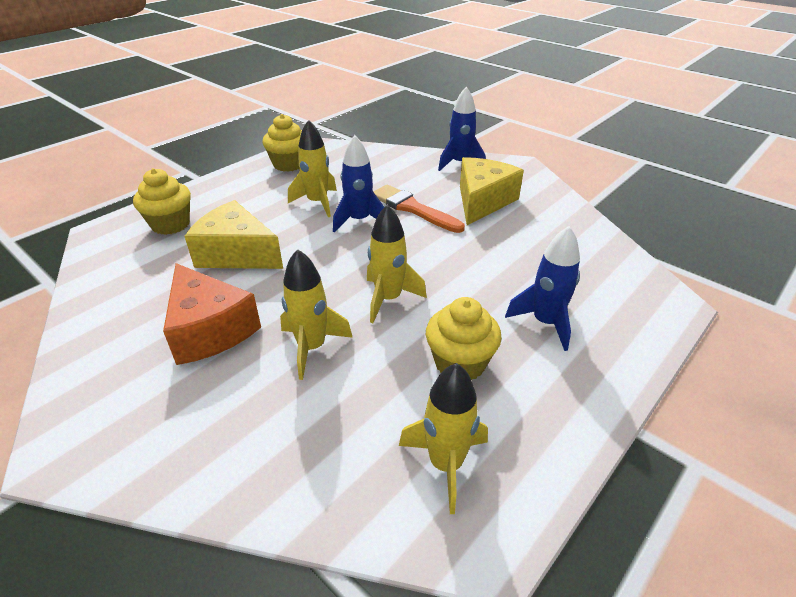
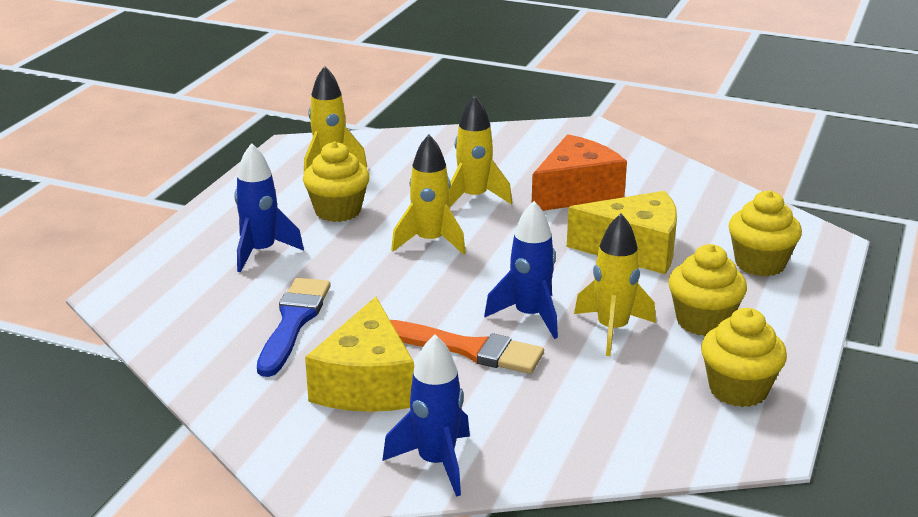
camera: 160 degrees right, 10 degrees down
(209, 329) = (576, 192): orange cheese -> orange cheese turned 105 degrees clockwise
(260, 197) = (703, 321): none -> yellow cupcake
(522, 248) = (293, 322): none -> blue brush

